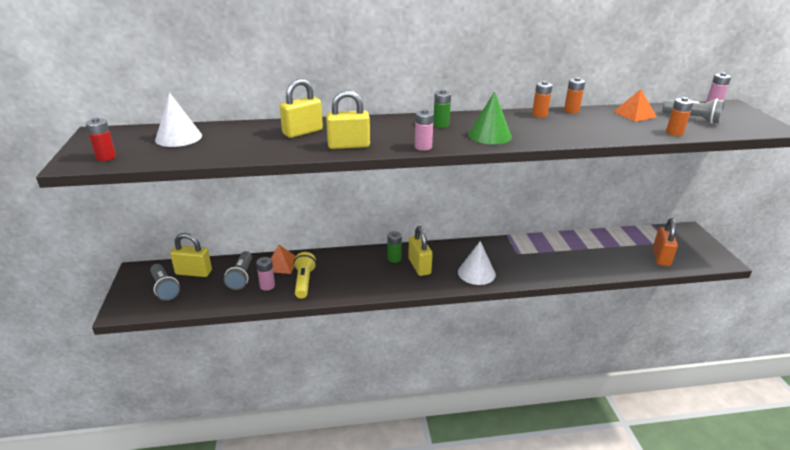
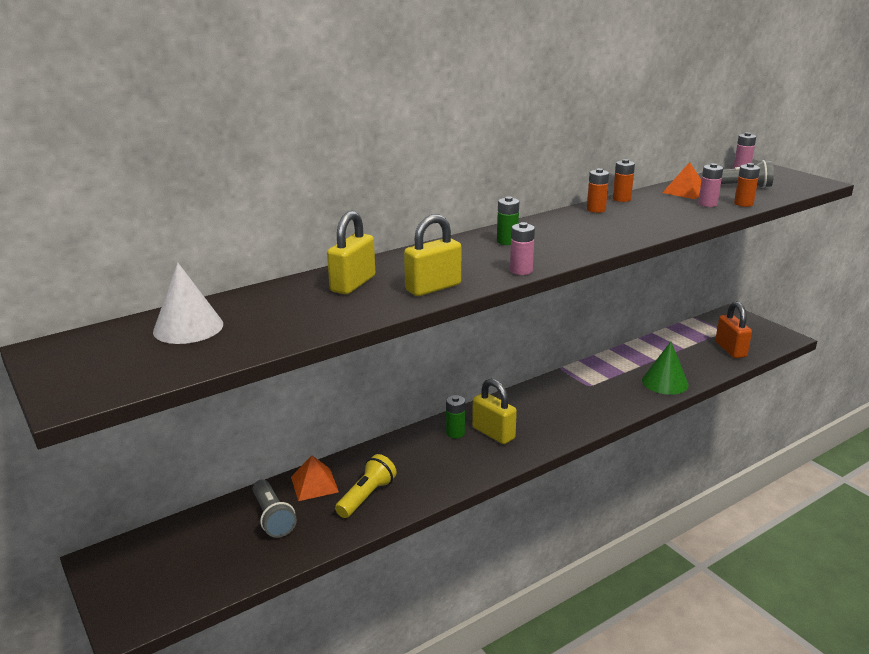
camera: 25 degrees left, 5 degrees down
(106, 157) = (114, 378): red battery -> none
(164, 288) = (169, 570): grey flashlight -> none
(193, 272) = (195, 534): yellow padlock -> none
(267, 286) = (321, 517): pink battery -> pink battery (707, 204)
(304, 282) = (366, 496): yellow flashlight -> yellow flashlight turned 60 degrees clockwise
(476, 273) = (564, 421): white cone -> none
(489, 135) = (574, 242): green cone -> green cone (665, 382)

